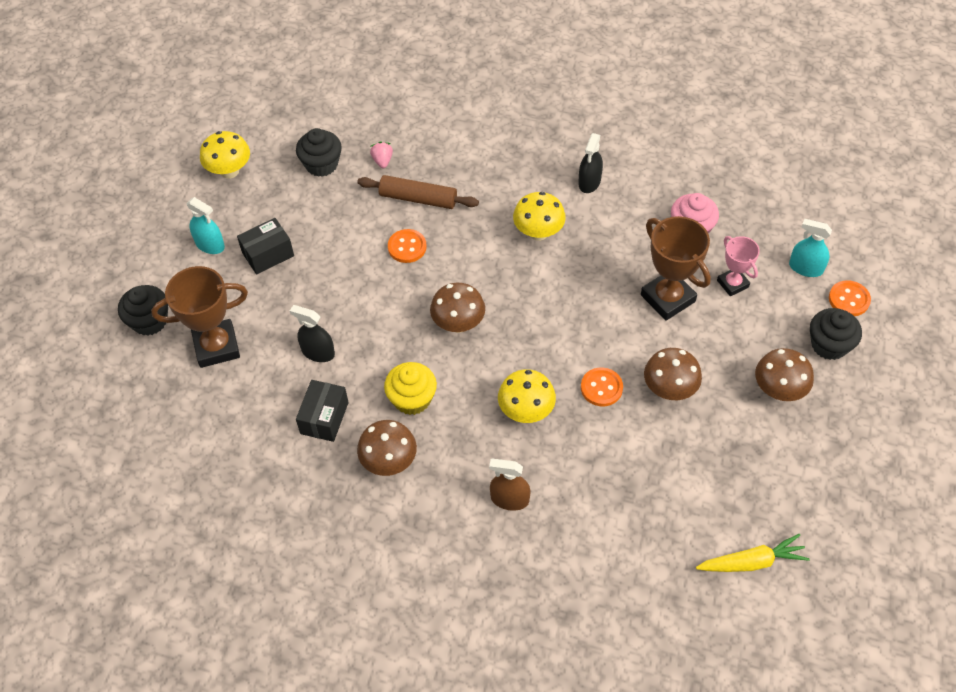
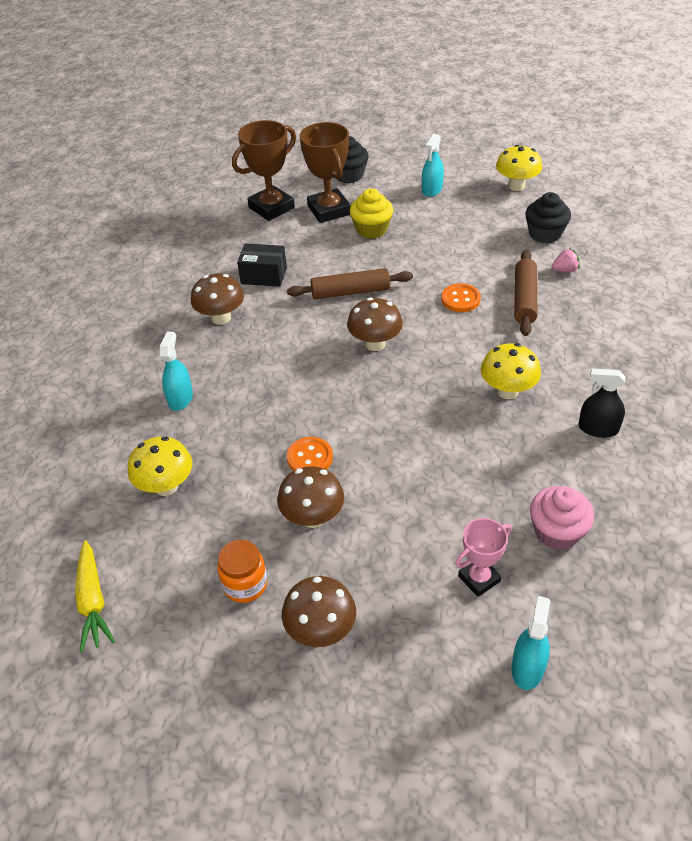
camera: 85 degrees right, 10 degrees down
(268, 254) = (429, 220): black box -> none
(318, 352) = (330, 262): black spray bottle -> none
(373, 338) = (350, 292): none -> brown rolling pin
(412, 399) = (286, 323): yellow cupcake -> yellow cupcake (371, 229)
(509, 499) = (180, 398): brown spray bottle -> turquoise spray bottle
(526, 411) = (277, 401): yellow mushroom -> yellow mushroom (166, 486)
(668, 298) = (441, 511): brown trophy -> brown trophy (271, 208)
(736, 442) = (245, 584): none -> orange jar
(829, 345) = (400, 695): black cupcake -> none
(849, 299) = (484, 725): orange button -> none

